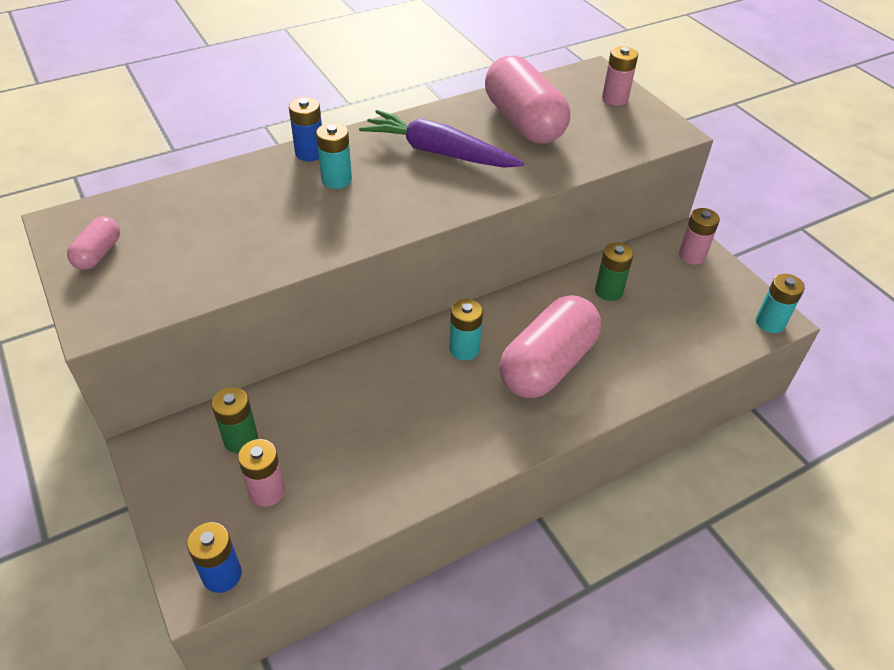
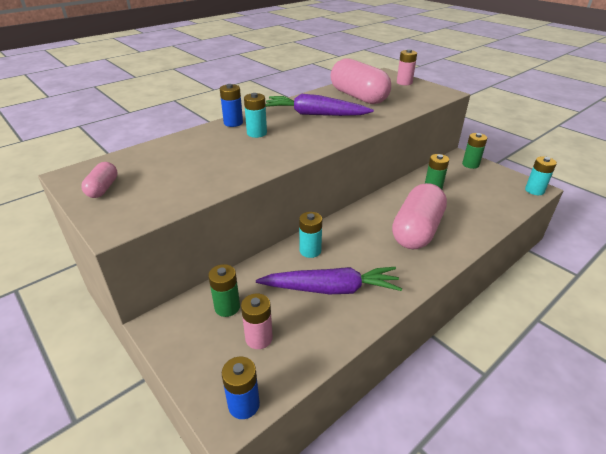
camera: 10 degrees left, 10 degrees down
(385, 437) = (331, 289): none -> purple carrot
(464, 349) = (360, 230): turquoise battery -> turquoise battery (310, 250)
(692, 255) = (470, 164): pink battery -> green battery

